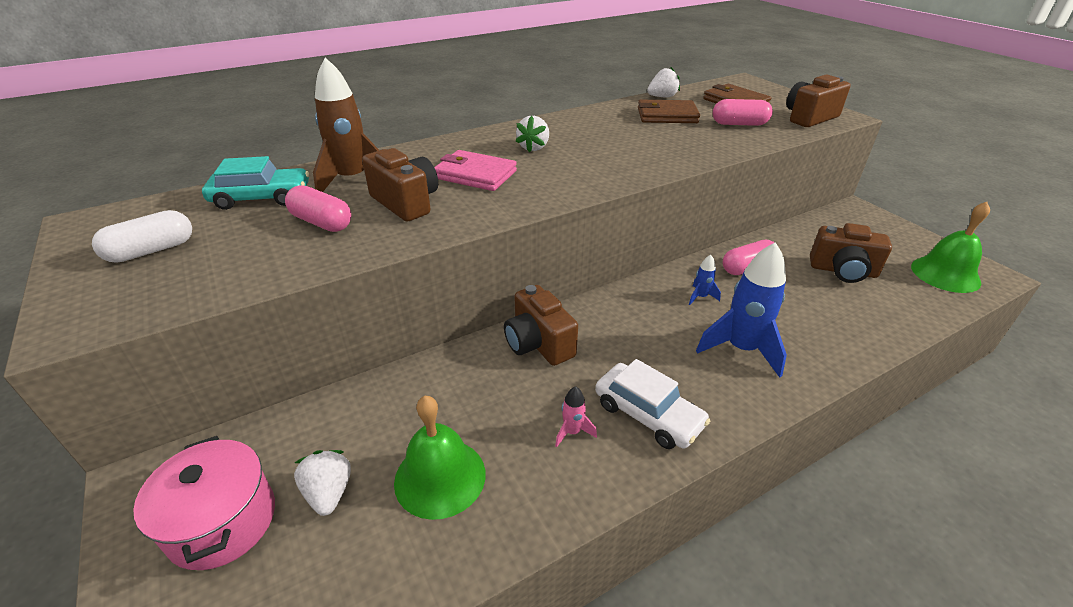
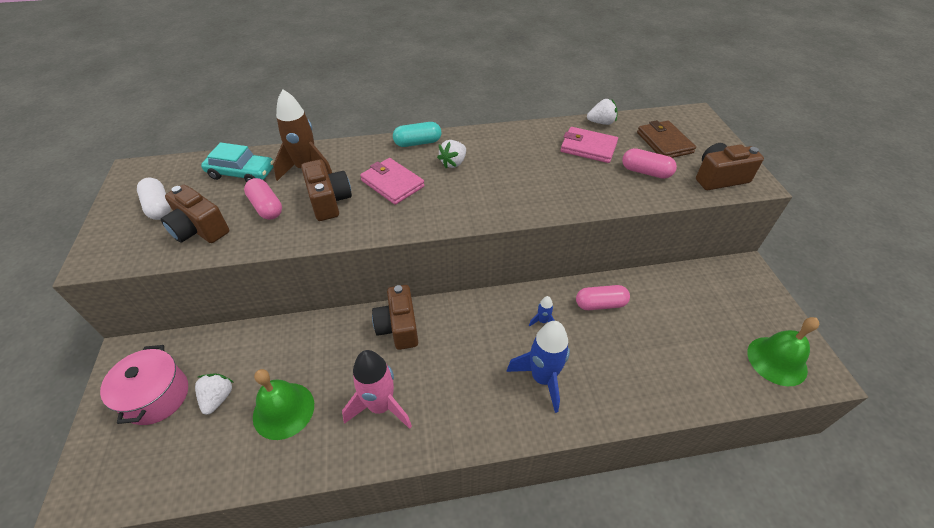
camera: 20 degrees right, 10 degrees up
(151, 251) = (159, 207): white capsule -> white capsule turned 75 degrees clockwise
(477, 138) = (418, 143): none -> turquoise capsule
(572, 432) = (381, 406): pink rocket -> pink rocket, size x2.20
(648, 414) = (439, 410): white car -> none
(667, 115) = (588, 147): brown wallet -> pink wallet
(843, 271) = (682, 330): brown camera -> brown camera (199, 230)

